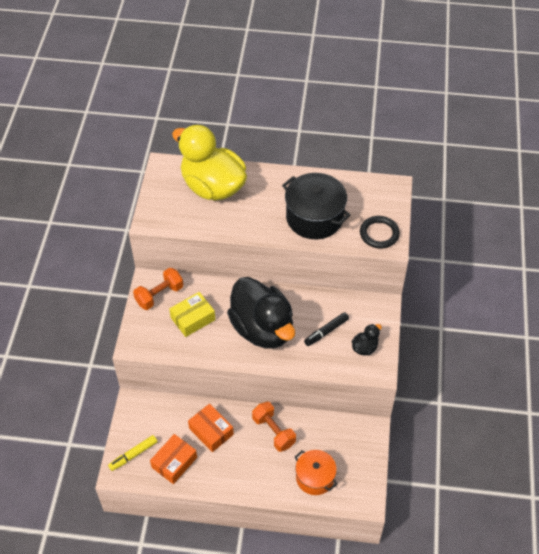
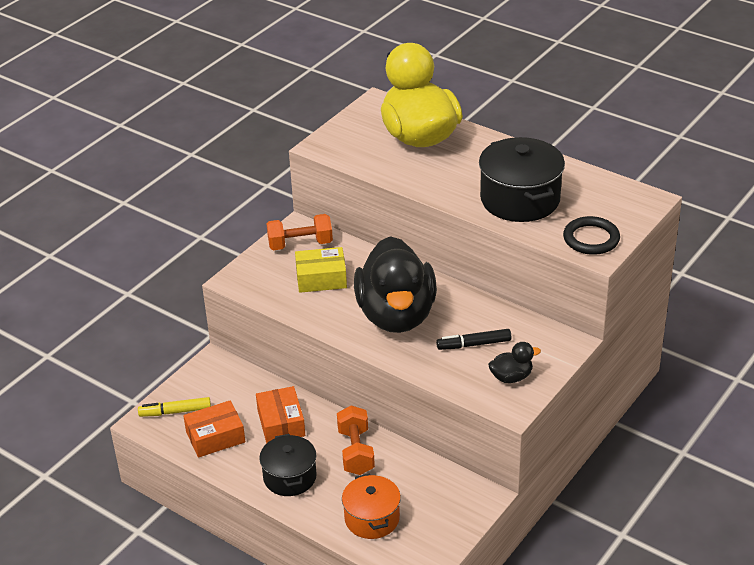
camera: 30 degrees right, 15 degrees down
(244, 471) = (290, 477): none -> black pot

